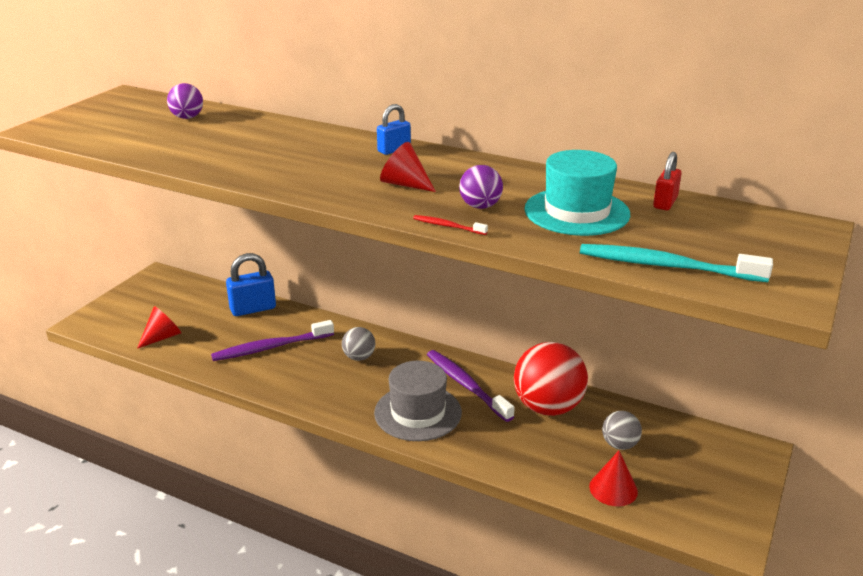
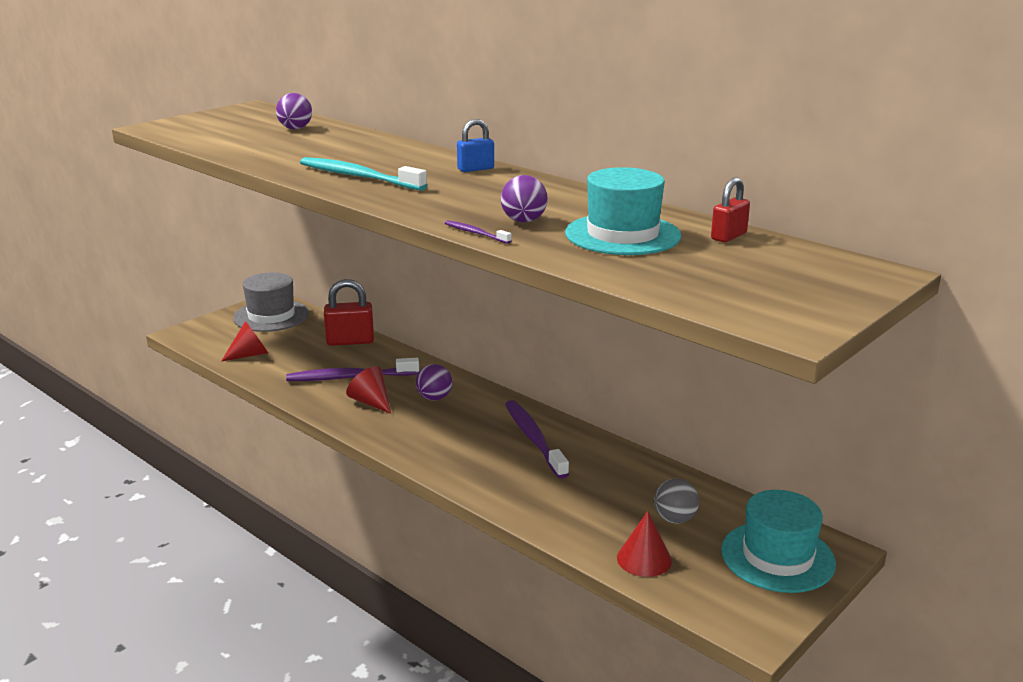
camera: 15 degrees right, 5 degrees down
(253, 309) = (350, 341): blue padlock -> red padlock
(359, 357) = (434, 398): grey ball -> purple ball
(404, 184) = (462, 197): red cone -> red cone (371, 402)
(418, 413) = (468, 456): grey hat -> grey hat (271, 316)
(448, 226) = (475, 233): red toothbrush -> purple toothbrush
(548, 407) = (612, 472): red ball -> none
(666, 266) = (679, 288): turquoise toothbrush -> turquoise toothbrush (359, 177)
(716, 466) = (777, 557): none -> turquoise hat

